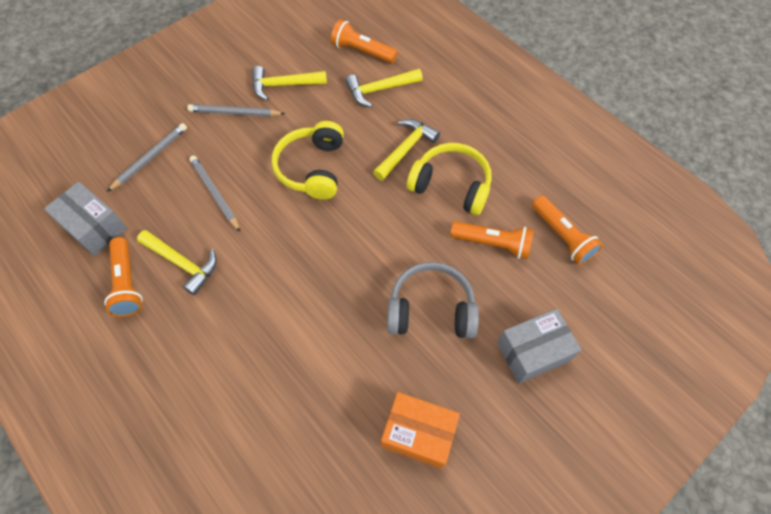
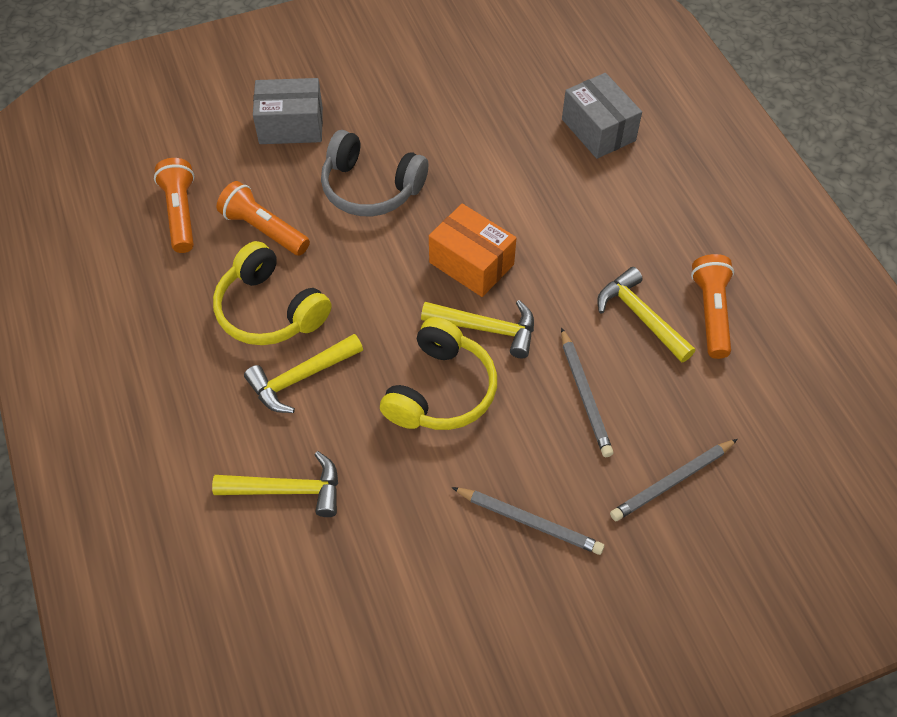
camera: 160 degrees left, 5 degrees down
(94, 227) = (754, 397): grey box -> grey box (598, 130)
(284, 85) = (436, 551): yellow hammer -> yellow hammer (486, 329)
(362, 51) = (279, 579): orange flashlight -> none
(418, 434) = (435, 99): orange box -> orange box (471, 263)

